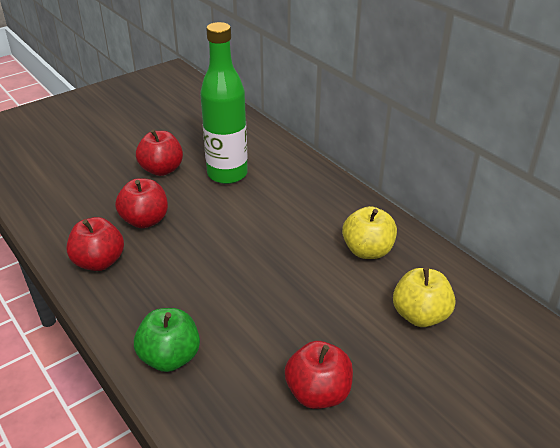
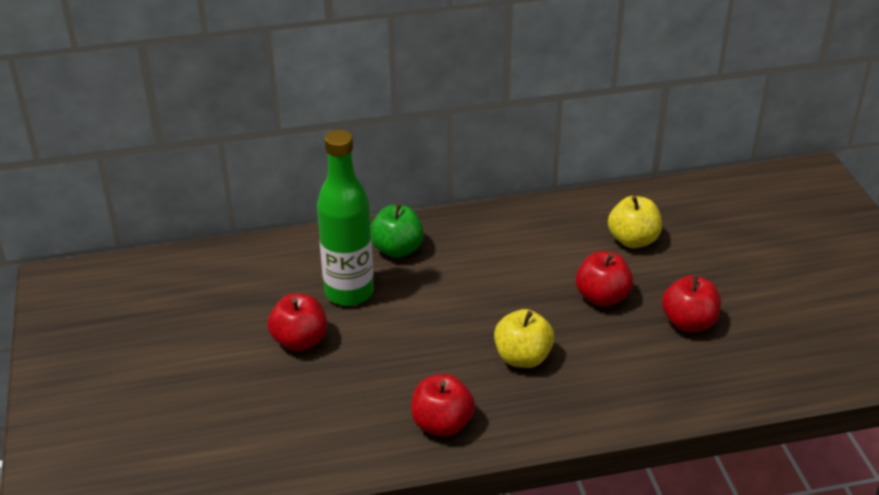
camera: 65 degrees left, 0 degrees up
(145, 220) = (391, 375): red apple -> red apple (602, 297)
(170, 357) = (608, 399): green apple -> green apple (397, 249)
(367, 251) = (537, 239): yellow apple -> yellow apple (522, 357)

